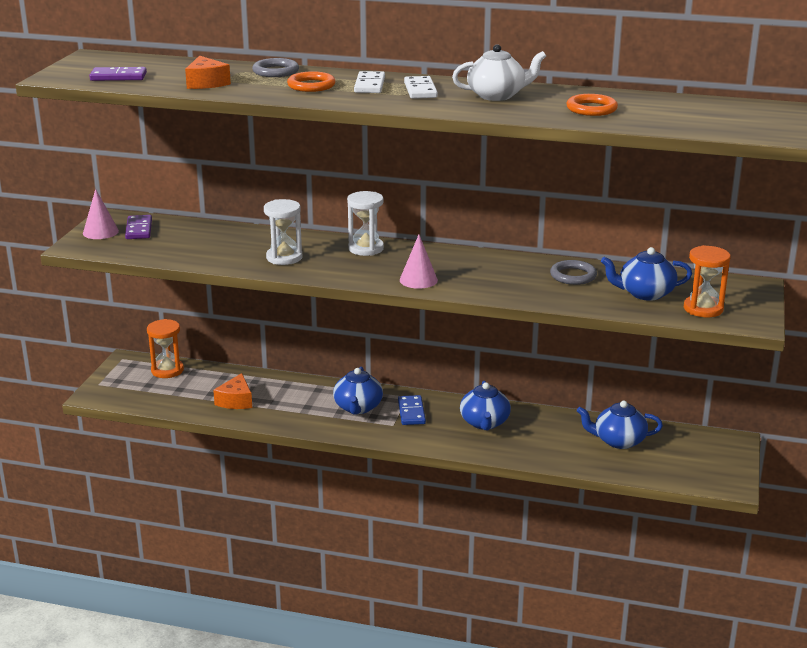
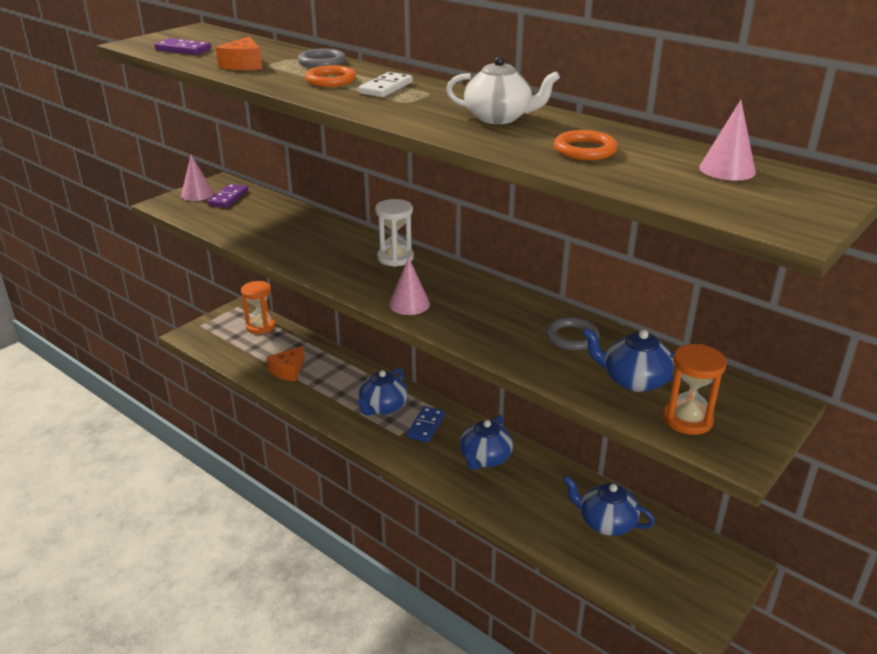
camera: 25 degrees right, 5 degrees up
(284, 257) = (314, 251): white hourglass -> none
(420, 90) = (427, 100): white domino -> none
(701, 107) = (727, 169): none -> pink cone

